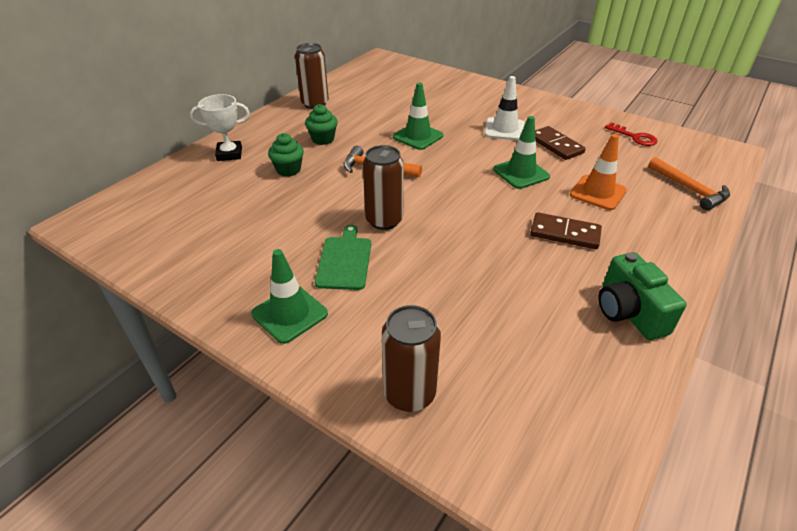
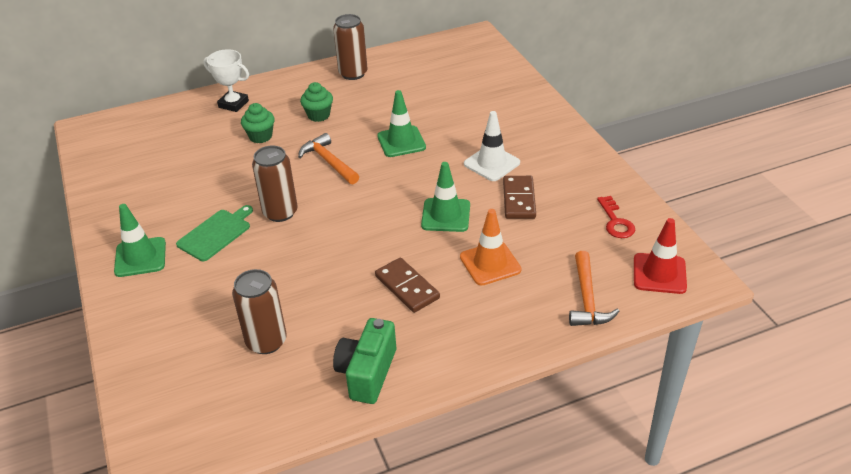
camera: 35 degrees right, 0 degrees up
(409, 393) = (151, 347): brown can -> brown can (266, 341)
(704, 157) = (659, 274): none -> red traffic cone

